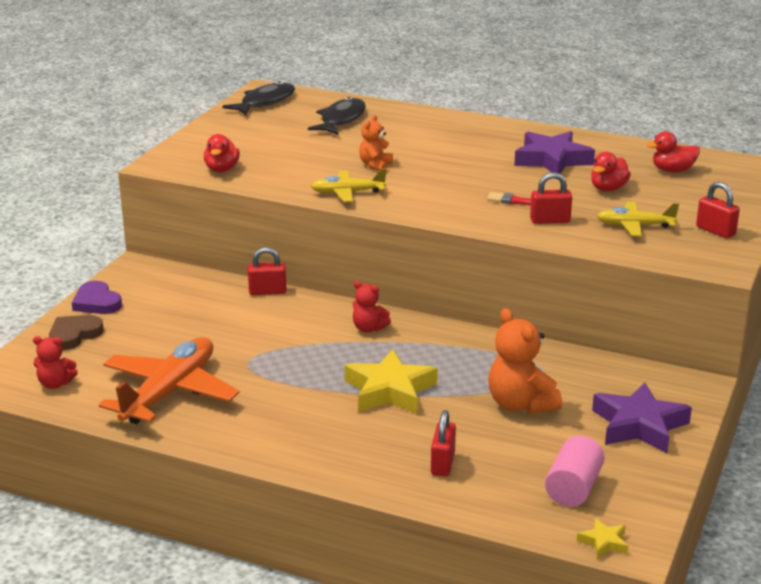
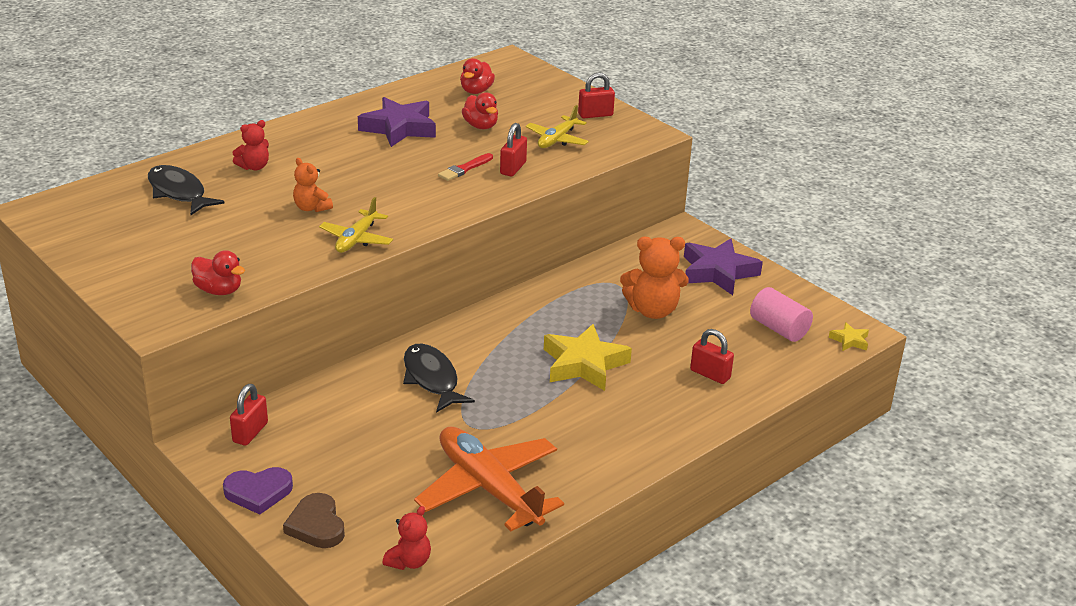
camera: 65 degrees left, 5 degrees up
(265, 102) = (71, 219): black fish -> black fish (432, 379)
(267, 291) = (347, 376): red padlock -> red padlock (250, 432)
(369, 328) = (471, 342): red teddy bear -> red teddy bear (254, 167)

